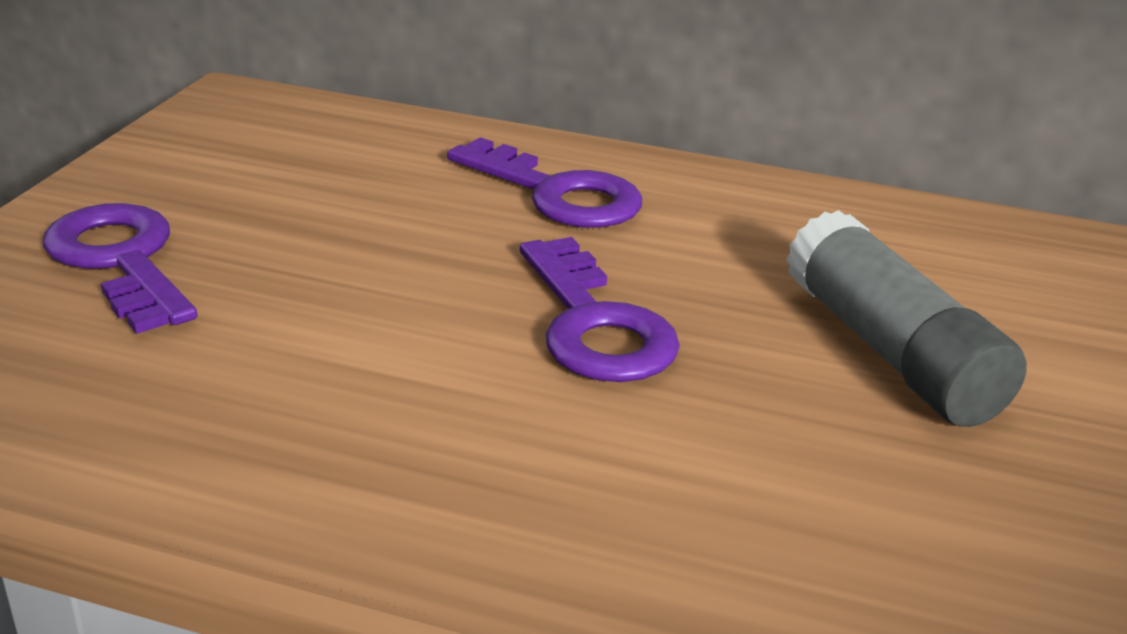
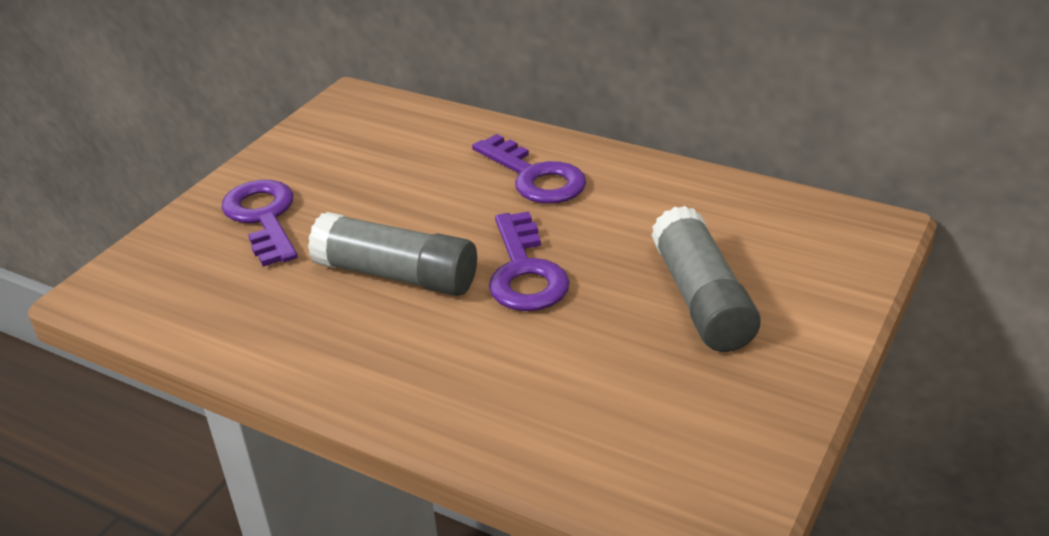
camera: 15 degrees right, 5 degrees up
(381, 338) = (397, 275): none -> grey glue stick

